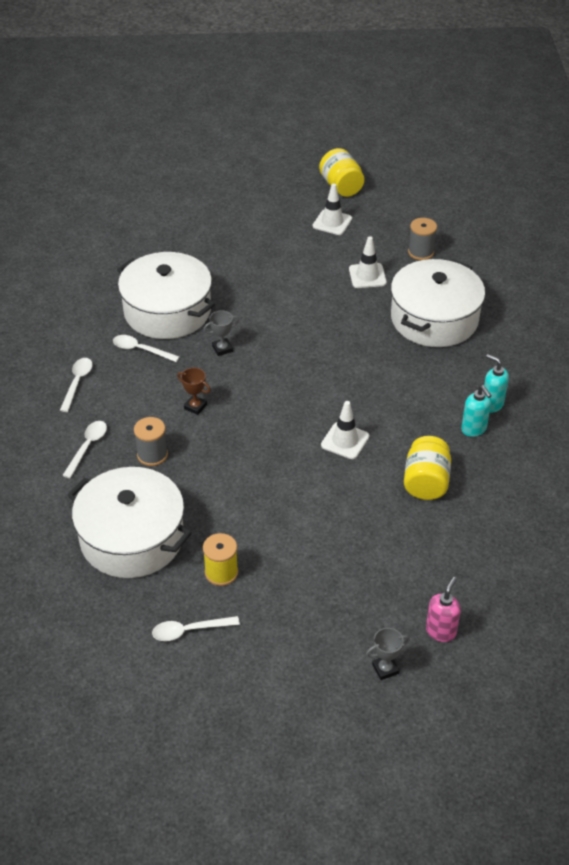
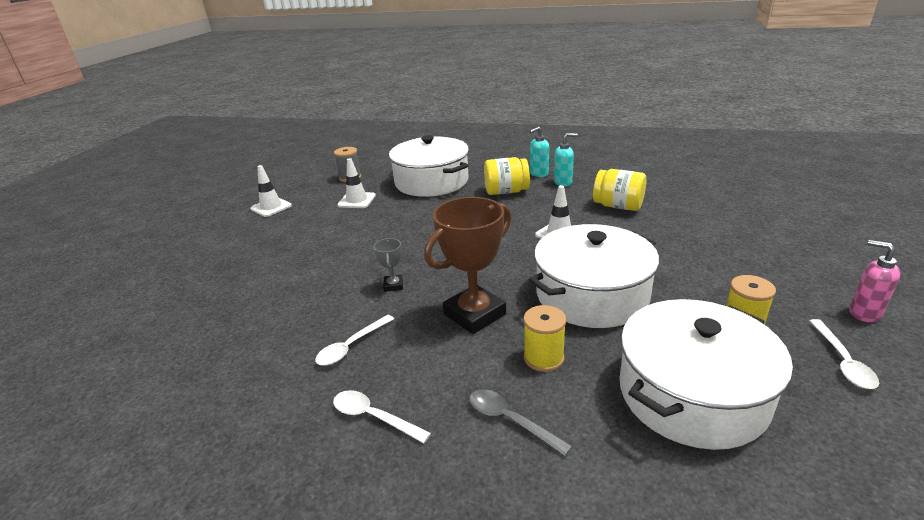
camera: 70 degrees left, 15 degrees down
(87, 447) = (510, 420): white spoon -> grey spoon
(152, 455) = (543, 358): grey spool -> yellow spool
(167, 311) = (300, 317): white pot -> white pot (591, 295)
(195, 406) = (474, 314): brown trophy -> brown trophy, size x2.21
(341, 187) = (230, 198): yellow jar -> yellow jar (506, 191)
(385, 669) = (843, 248): grey trophy -> none
(441, 631) = (788, 220): pink soap dispenser -> pink soap dispenser (864, 313)

